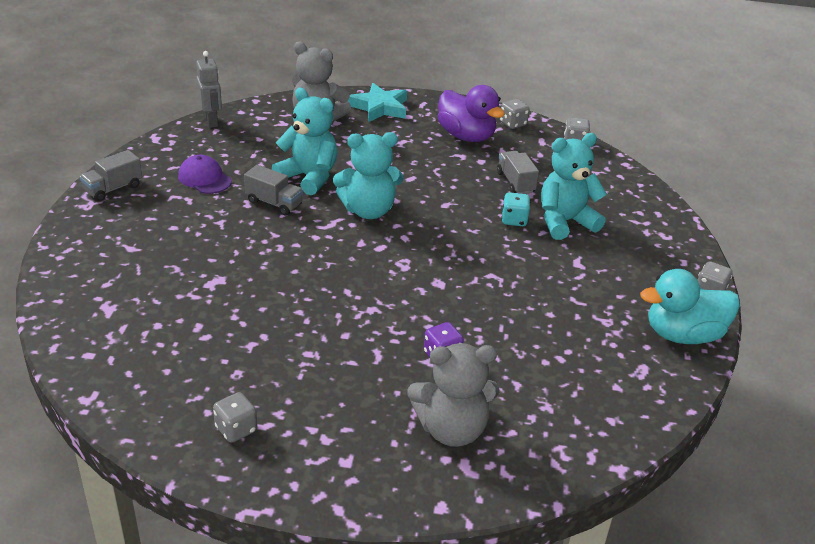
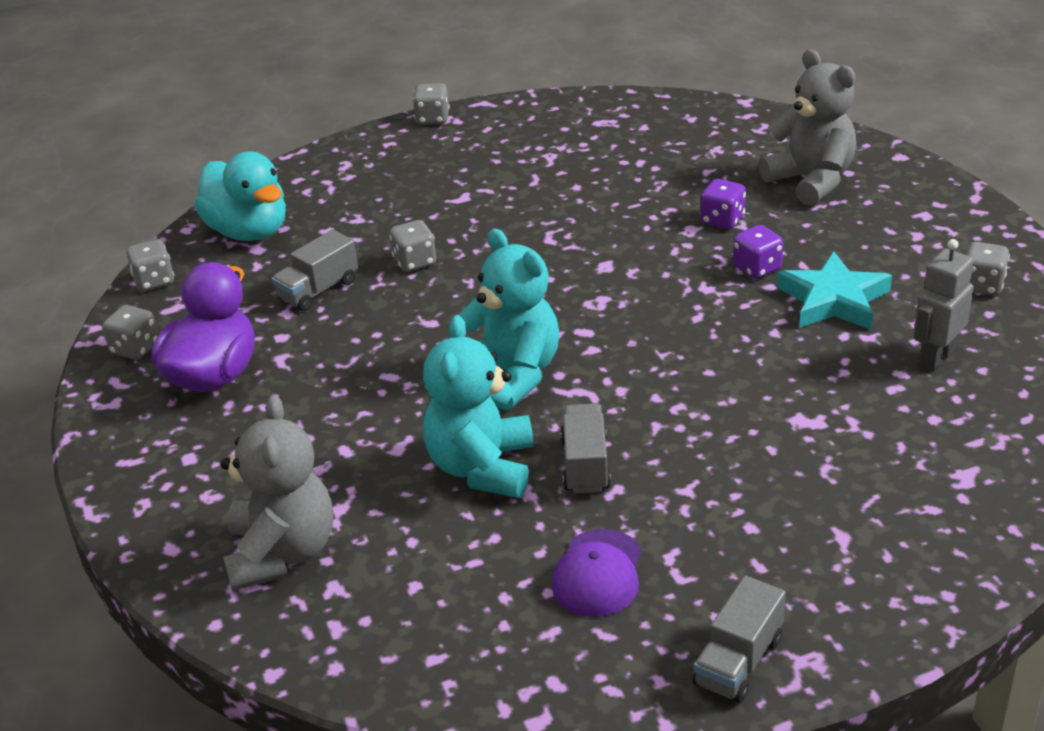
camera: 115 degrees left, 0 degrees up
(113, 188) = (738, 662): grey truck -> grey truck turned 105 degrees clockwise
(211, 121) = (408, 683): grey robot -> grey robot (935, 358)
(369, 340) = (757, 268): none -> purple dice
(380, 107) = (180, 501): turquoise star -> turquoise star (834, 300)
(514, 220) = (415, 262): turquoise dice -> grey dice
(565, 222) = (381, 229): turquoise teddy bear -> none
(683, 335) = (523, 116): turquoise duck -> turquoise duck (249, 231)

